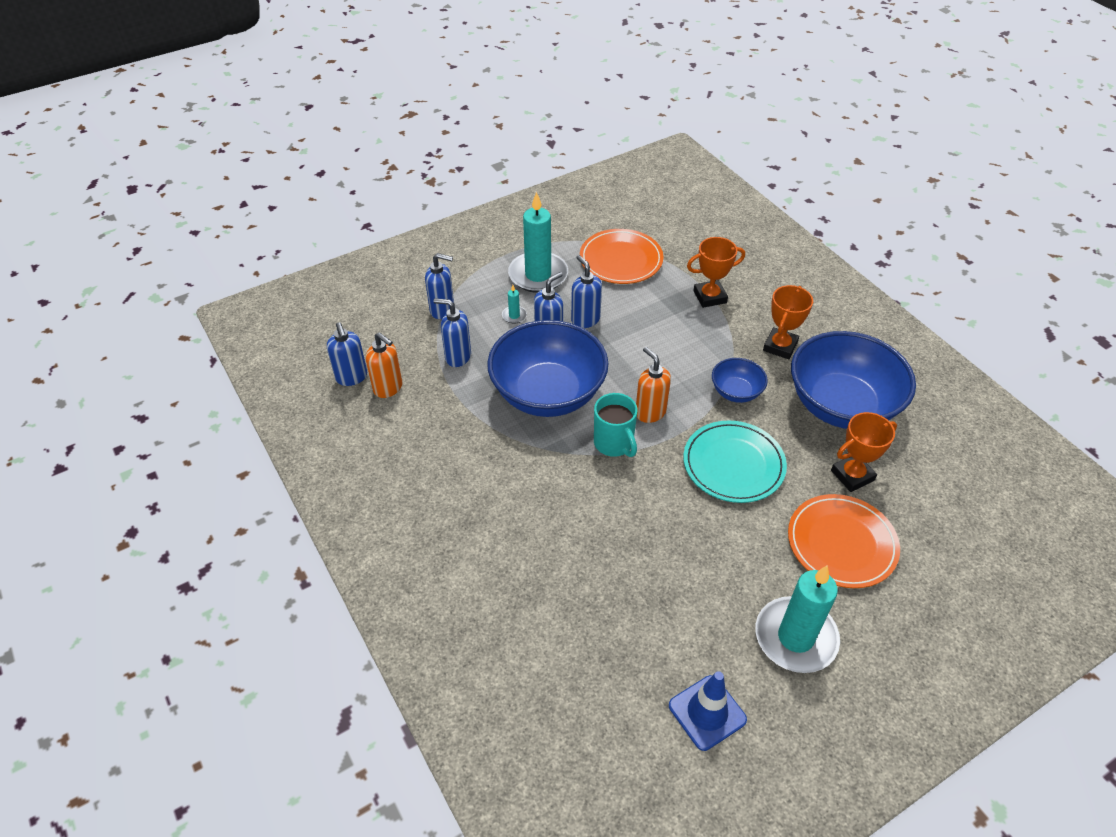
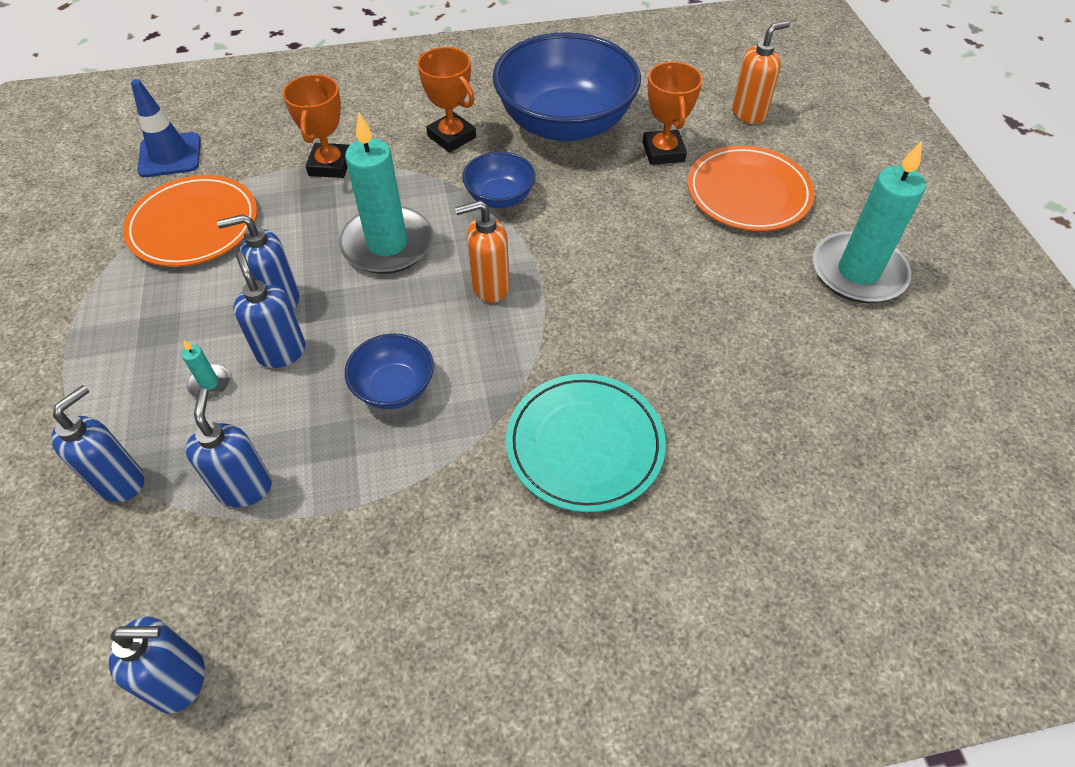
camera: 70 degrees left, 5 degrees up
(388, 388) = (247, 618): orange soap dispenser -> orange soap dispenser (749, 113)
(457, 357) = (244, 487): blue soap dispenser -> blue soap dispenser turned 135 degrees clockwise
(538, 275) = (146, 327): turquoise candle -> turquoise candle (387, 244)
(548, 393) = (394, 388): blue bowl -> blue bowl, size x0.47
(614, 443) = (523, 341): turquoise mug -> none
(707, 712) = (943, 382): blue traffic cone -> blue traffic cone (170, 155)
(733, 464) = (608, 238): turquoise plate -> turquoise plate (585, 445)

